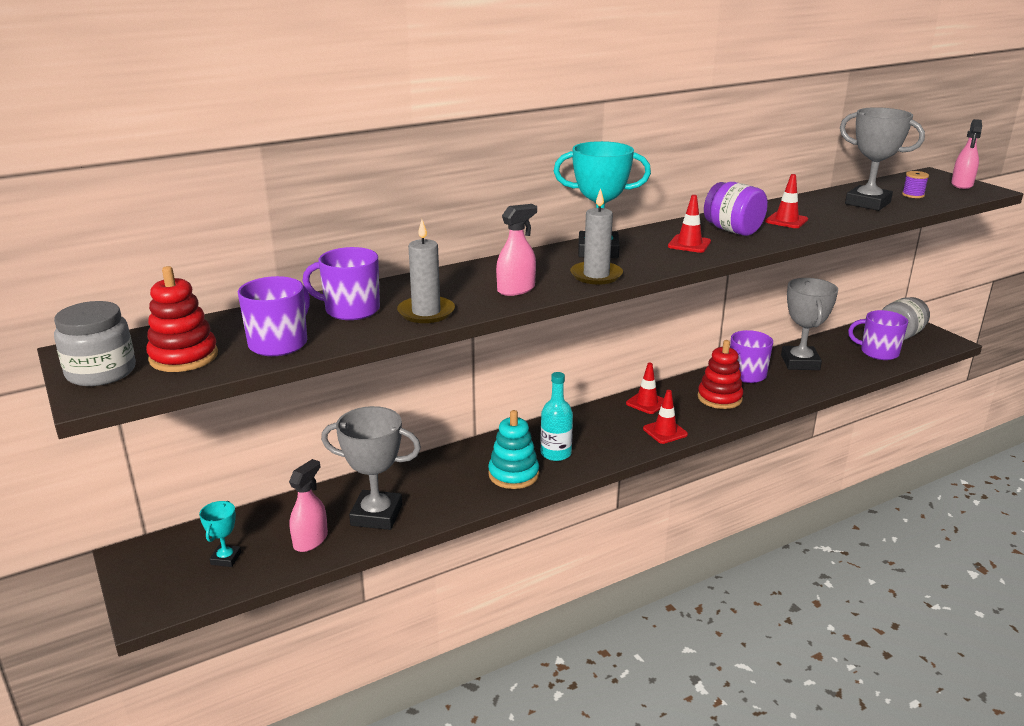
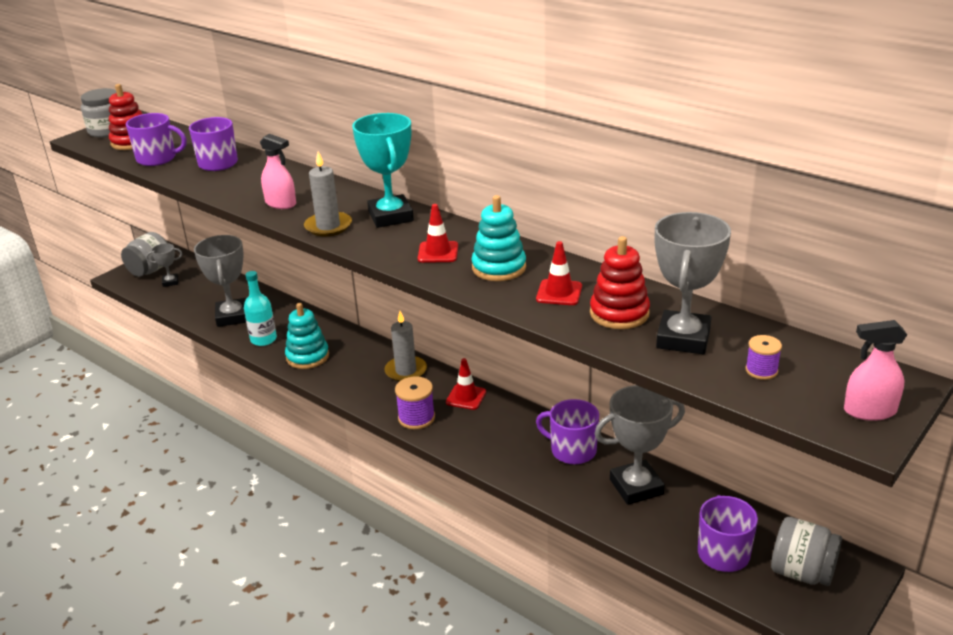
camera: 70 degrees right, 5 degrees up
(165, 575) = (150, 270): none -> grey jar
(226, 558) = (170, 282): turquoise trophy -> grey trophy
(310, 540) = (197, 302): pink spray bottle -> none
(426, 312) = (222, 185): grey candle -> grey candle (406, 371)
(556, 453) = (348, 368): turquoise bottle -> turquoise bottle (263, 339)
(665, 431) = (416, 418): red traffic cone -> purple spool
(719, 398) = (505, 440): red stacking toy -> red stacking toy (619, 313)
(732, 230) = (499, 268): purple jar -> turquoise stacking toy

